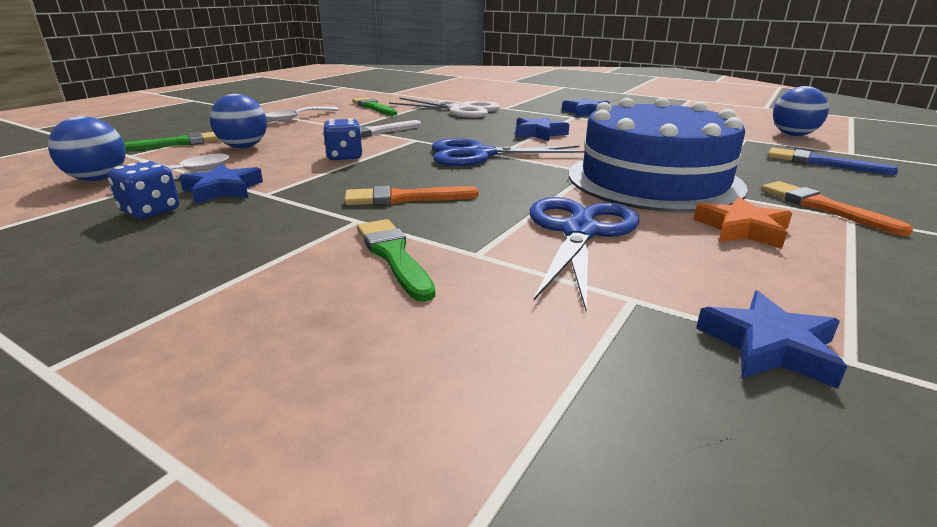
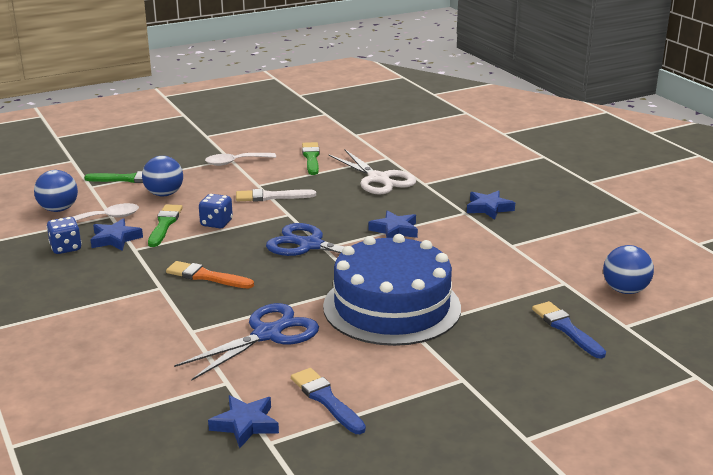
camera: 30 degrees right, 0 degrees up
(393, 256) = (150, 319): green brush -> green brush (164, 224)
(742, 229) = (367, 364): orange star -> none
(786, 278) = (326, 399): none -> blue brush
(823, 207) = (462, 366): orange brush -> none

